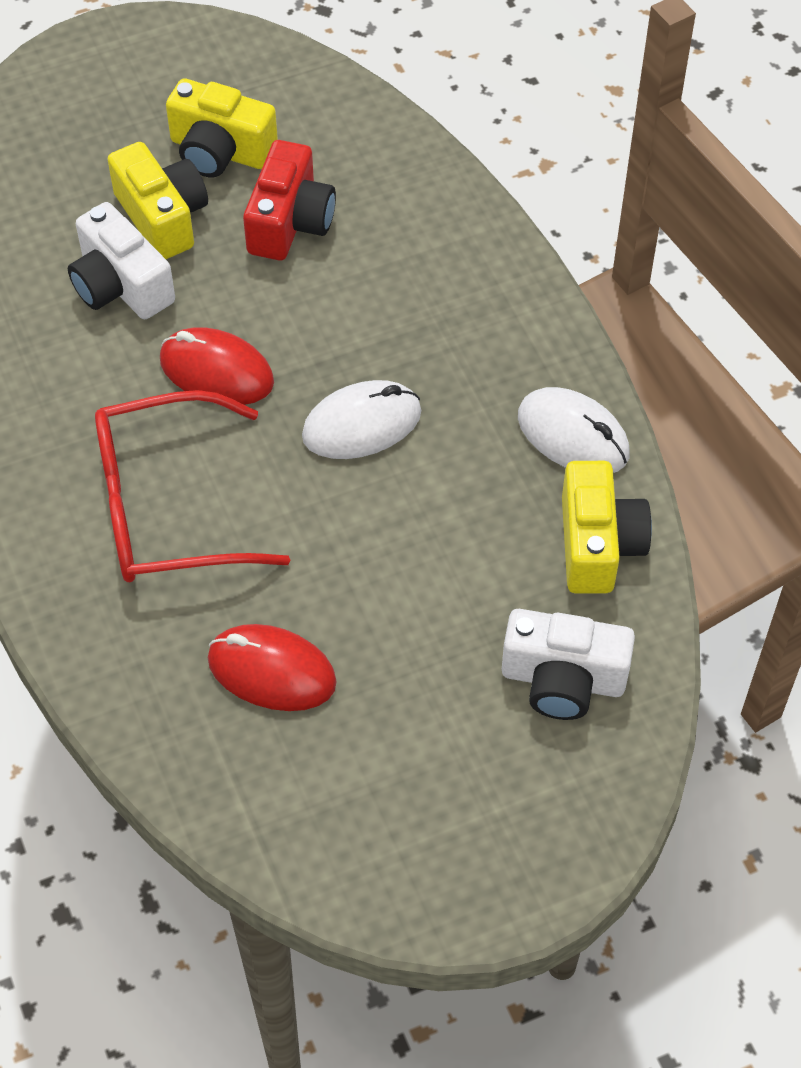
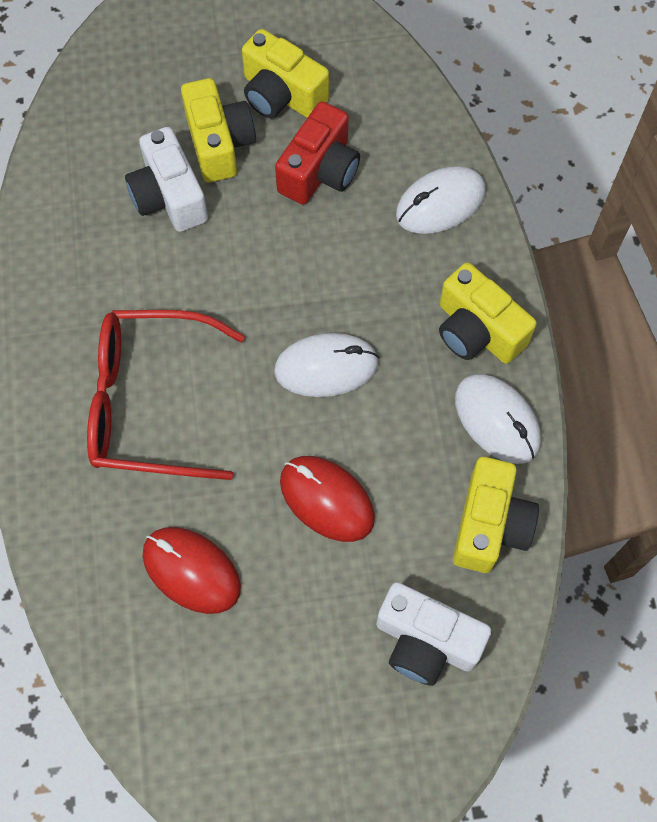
camera: 15 degrees right, 10 degrees up
(216, 371) = (223, 291): red mouse -> red mouse (326, 499)
(440, 227) = (440, 203): none -> white mouse
(522, 349) = (477, 330): none -> yellow camera

